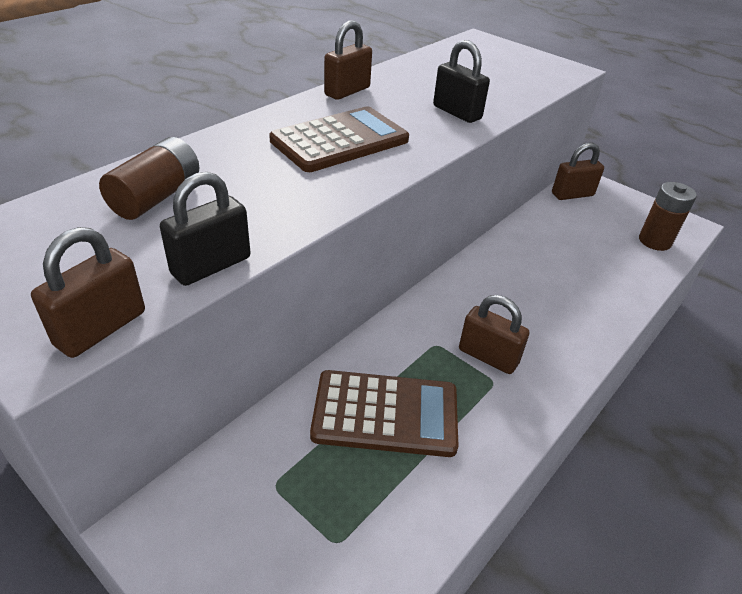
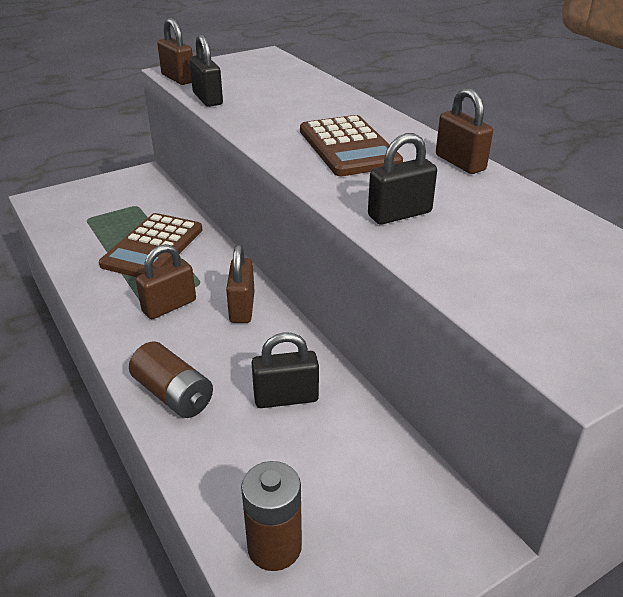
camera: 110 degrees right, 5 degrees down
(156, 197) = (290, 89): brown battery -> brown battery (173, 394)
(546, 256) = (286, 398): none -> black padlock
(572, 194) = (426, 494): brown padlock -> brown padlock (242, 308)

